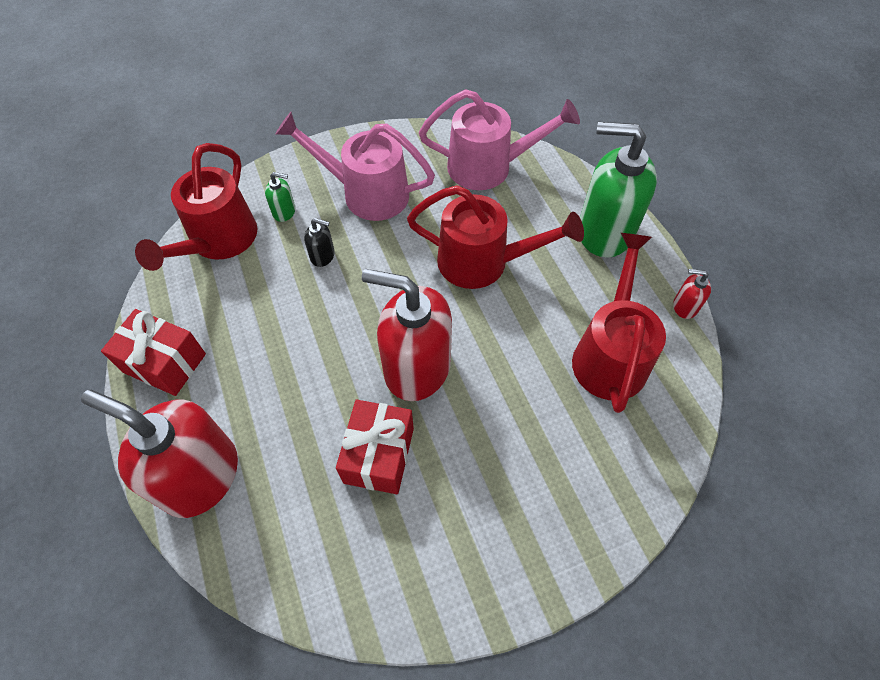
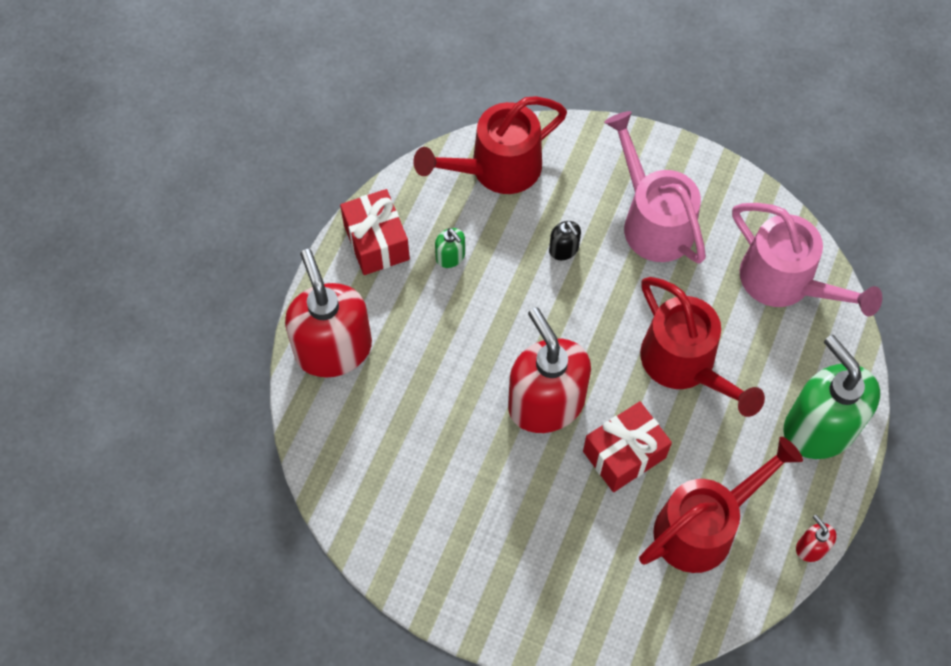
camera: 45 degrees right, 5 degrees up
(284, 211) = (570, 183): green soap dispenser -> green soap dispenser (450, 256)
(379, 455) = (458, 441): red gift -> red gift (624, 454)

